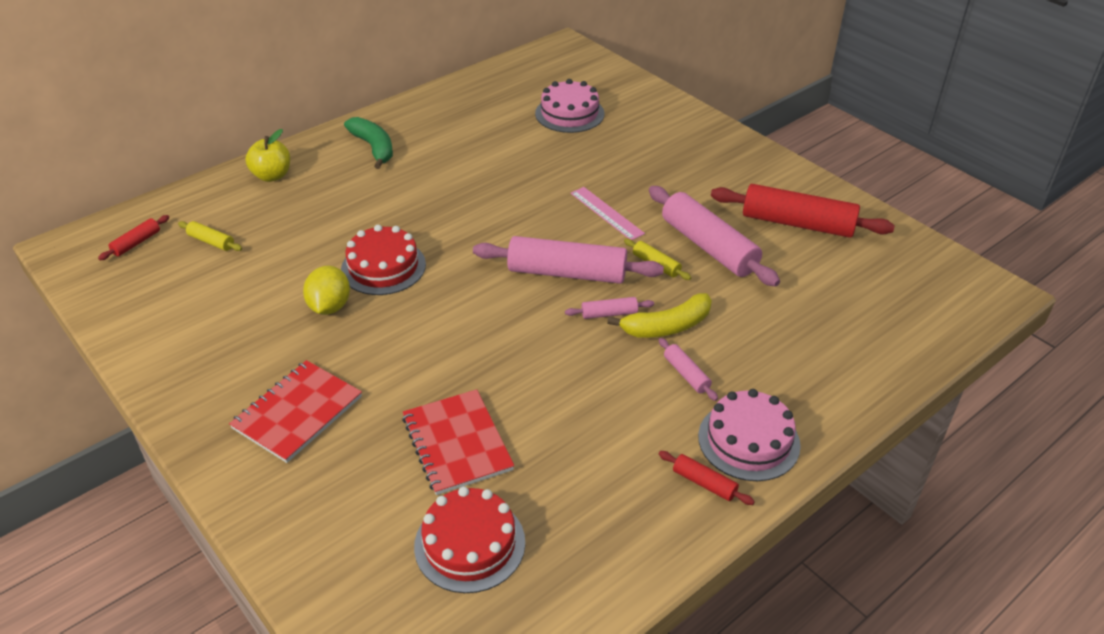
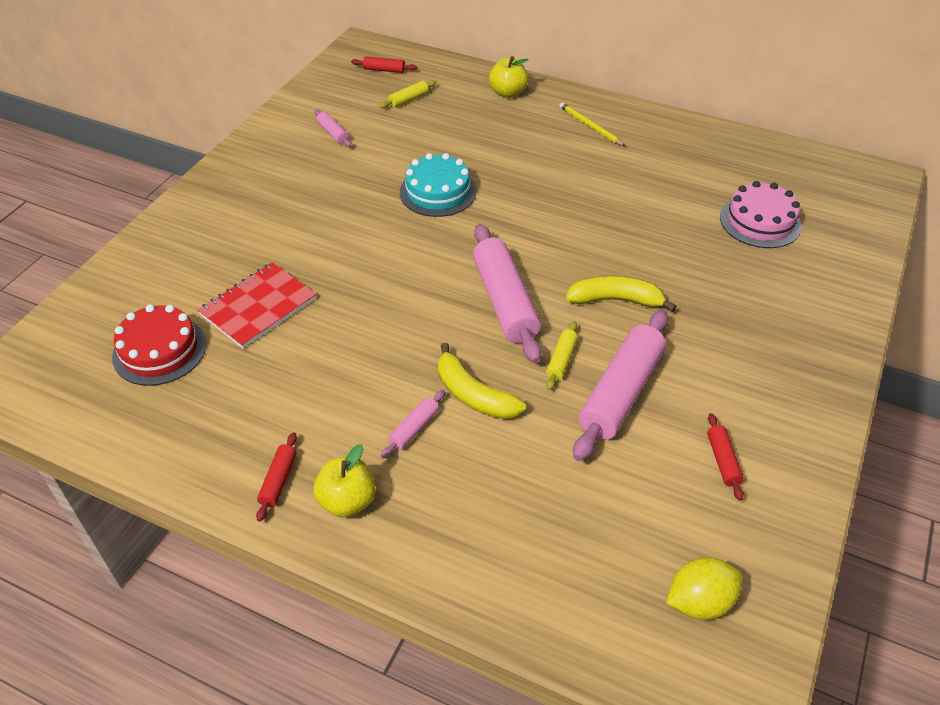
camera: 65 degrees right, 5 degrees up
(211, 242) = (408, 99): yellow rolling pin -> yellow rolling pin turned 45 degrees clockwise
(297, 413) = (253, 213): red notebook -> none
(330, 307) = (373, 183): yellow lemon -> yellow lemon (699, 602)
(374, 148) = (590, 126): green banana -> yellow pencil
(383, 267) = (438, 192): red cake -> turquoise cake
(607, 213) = (616, 300): pink ruler -> yellow banana
(609, 314) = (466, 348): pink rolling pin -> pink rolling pin (333, 133)
(748, 440) = (347, 501): pink cake -> yellow apple
(797, 223) = (723, 460): red rolling pin -> red rolling pin, size x0.45

